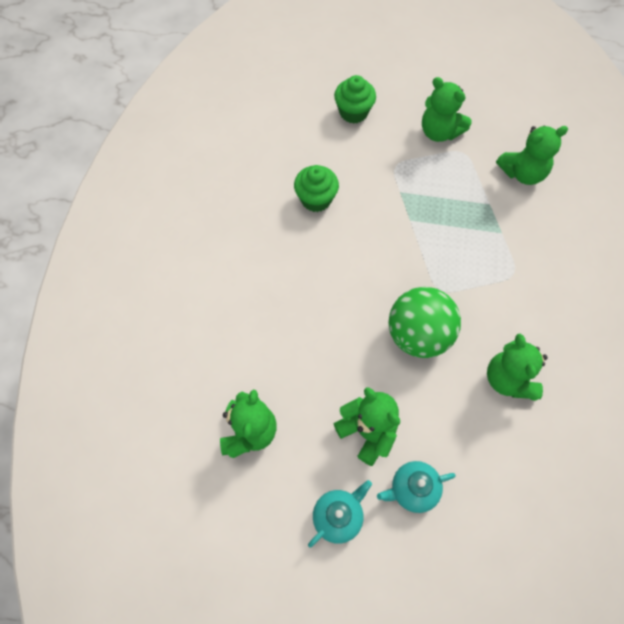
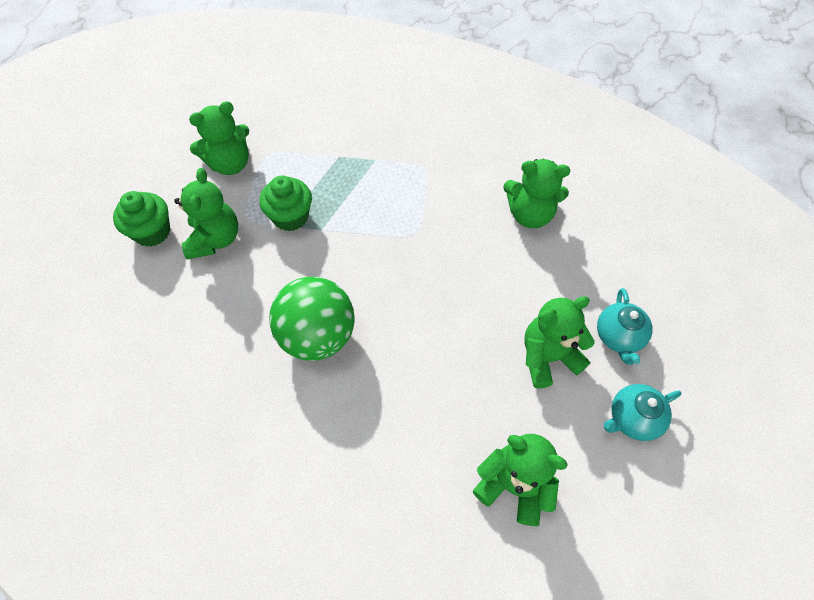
camera: 70 degrees left, 5 degrees down
(316, 199) = (246, 311): green cupcake -> green cupcake (290, 217)
(338, 516) = (632, 418): turquoise teapot -> turquoise teapot turned 90 degrees counterclockwise
(418, 335) = (457, 271): green ball -> green ball (318, 336)
(522, 173) = (319, 118): green teddy bear -> green teddy bear (215, 239)

